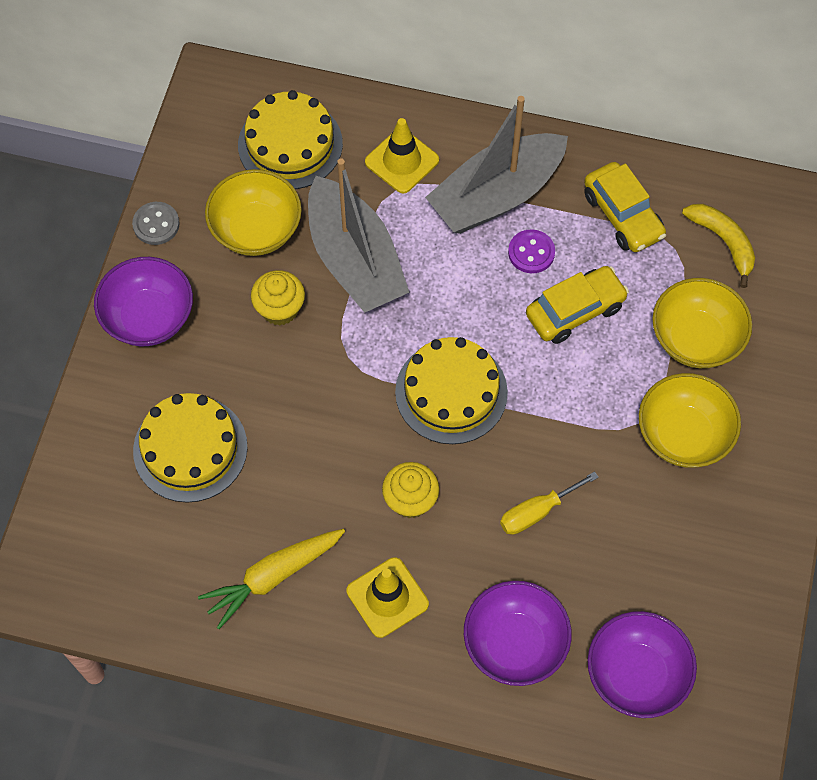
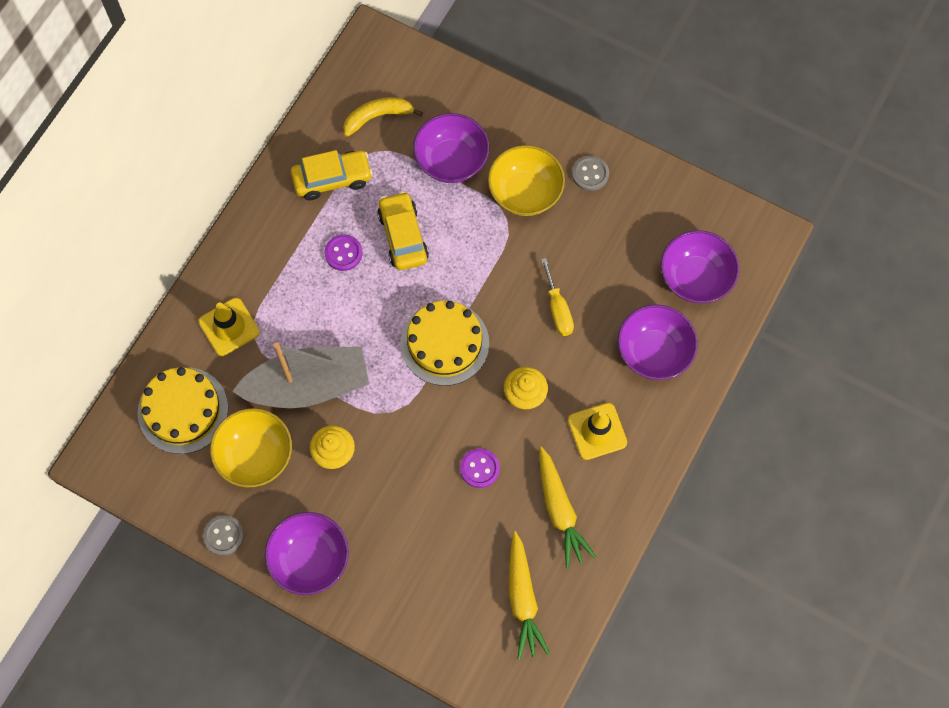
camera: 75 degrees left, 5 degrees up
(152, 560) = (523, 599): none -> yellow carrot
(190, 448) = (436, 550): yellow cake -> none
(302, 471) = (479, 468): none -> purple button
(496, 195) = (284, 264): grey boat -> none
(696, 339) = (451, 160): yellow bowl -> purple bowl
(738, 507) = (590, 174): none -> grey button

